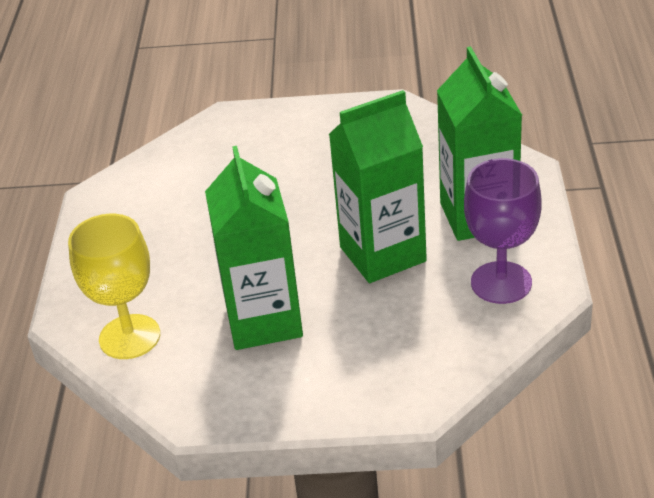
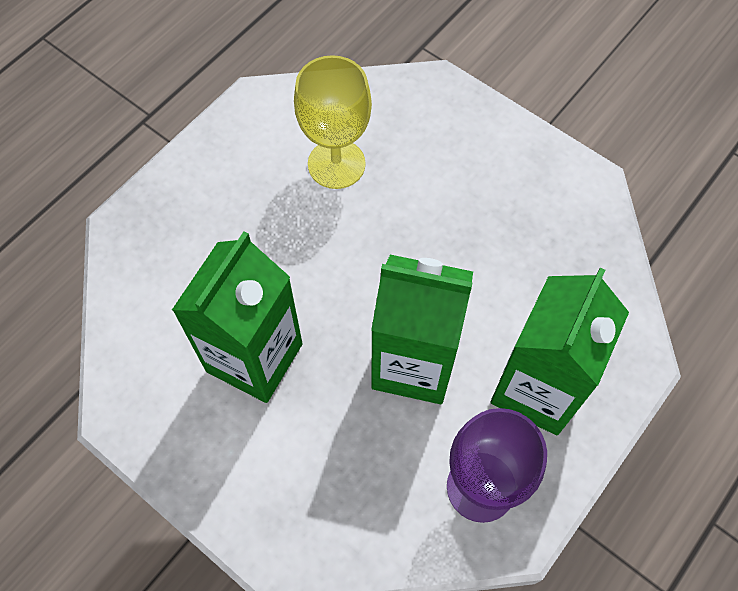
camera: 35 degrees right, 25 degrees up
(129, 337) = (146, 286): yellow goblet -> yellow goblet (336, 164)

